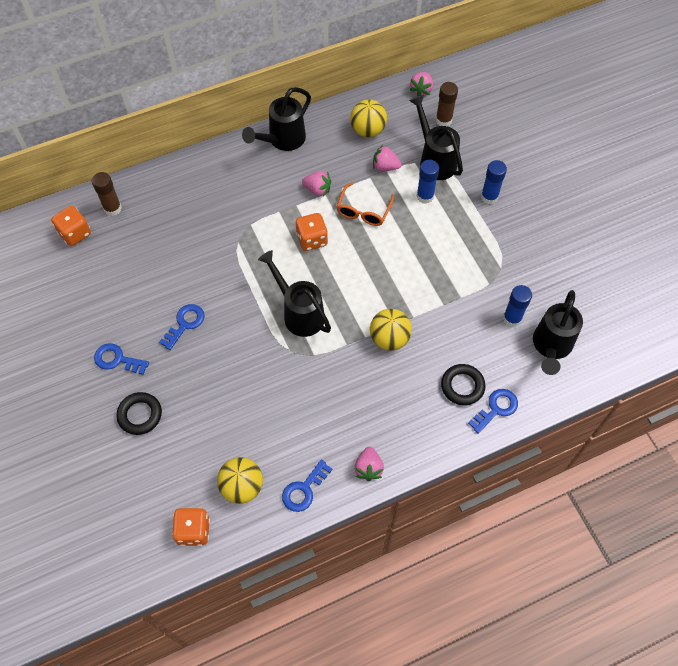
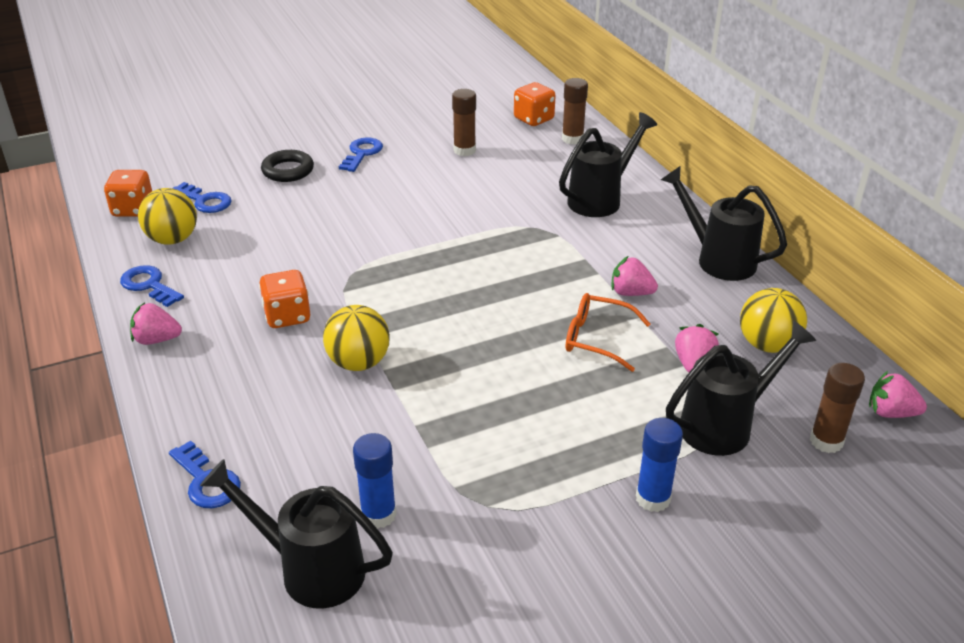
camera: 90 degrees right, 25 degrees down
(122, 283) = (464, 150): none -> brown glue stick
(185, 324) = (404, 193): blue key -> blue key (205, 201)
(299, 313) = (412, 278): black watering can -> black watering can (600, 199)
(312, 239) = (537, 288): orange dice -> orange dice (287, 316)
(317, 189) = (631, 293): pink strawberry -> pink strawberry turned 90 degrees clockwise
(425, 196) = (638, 410): blue glue stick -> none
(462, 386) = (258, 441): black ring -> none

